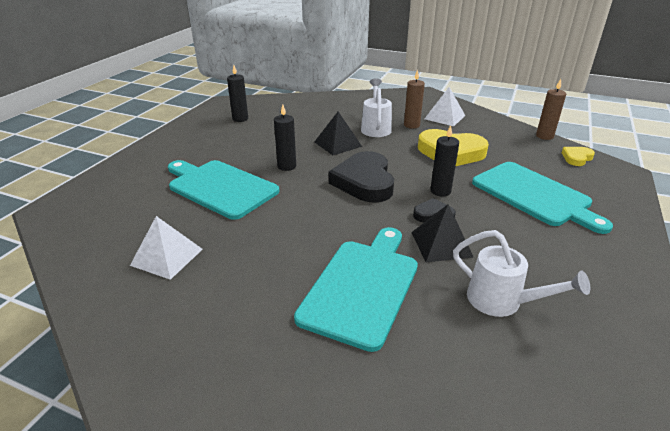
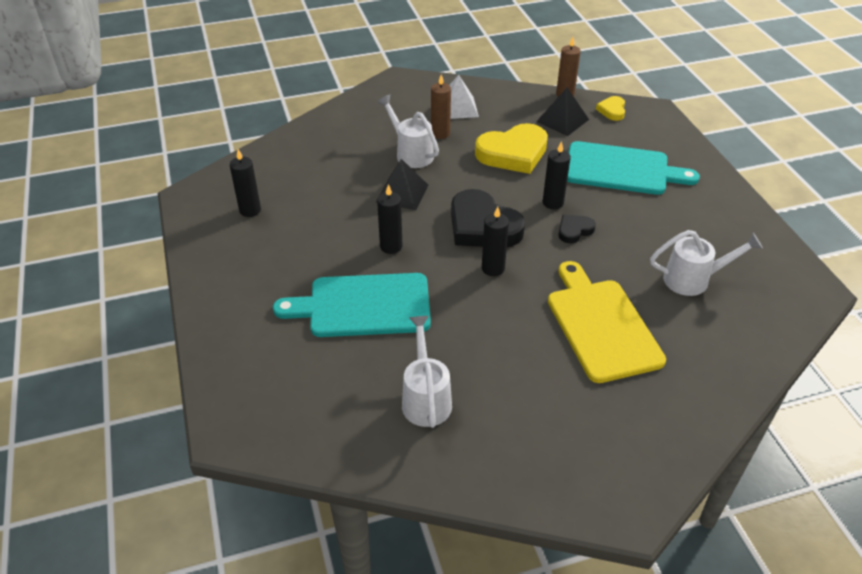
camera: 40 degrees left, 10 degrees up
(167, 257) = (426, 399): white pyramid -> white watering can
(333, 208) = (493, 268): none -> black candle
(362, 286) = (601, 325): turquoise cutting board -> yellow cutting board
(441, 244) = (610, 255): black pyramid -> black pyramid (562, 120)

